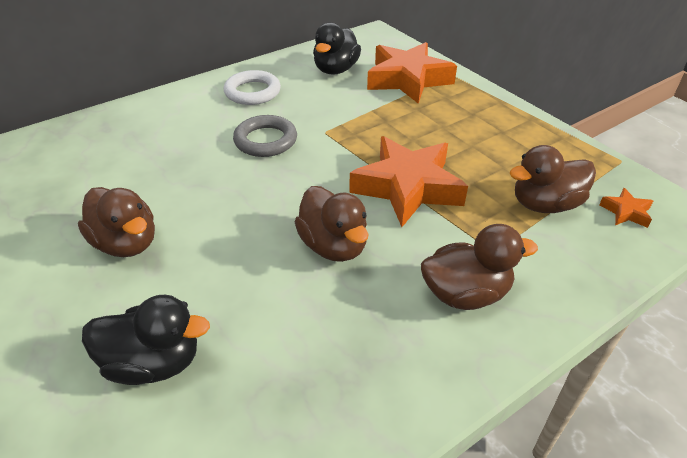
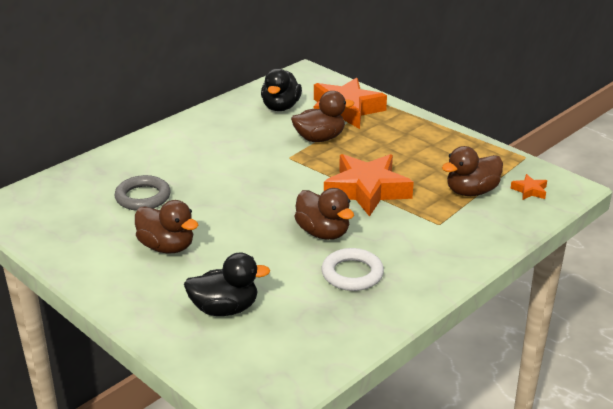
camera: 10 degrees left, 10 degrees down
(252, 92) = (215, 132): white ring -> white ring (352, 274)
(265, 140) = (242, 168): grey ring -> grey ring (143, 197)
(465, 294) = (424, 250): brown duck -> brown duck (319, 138)

